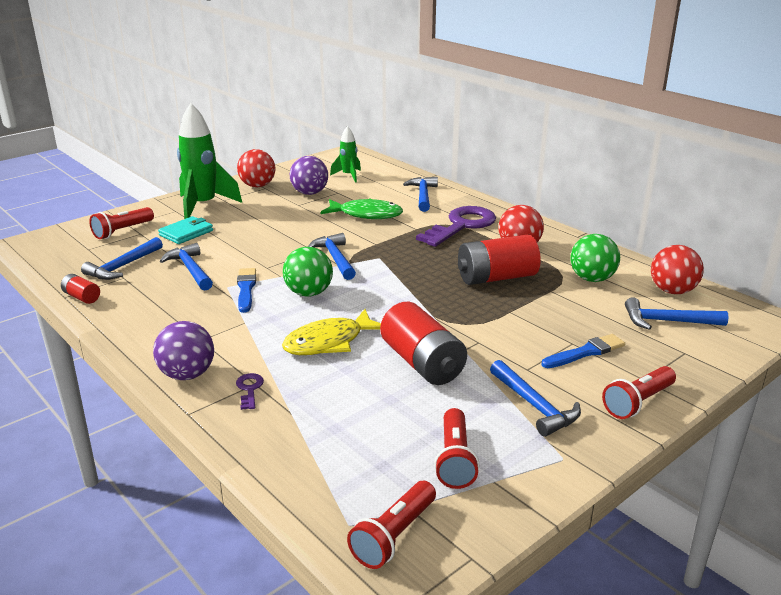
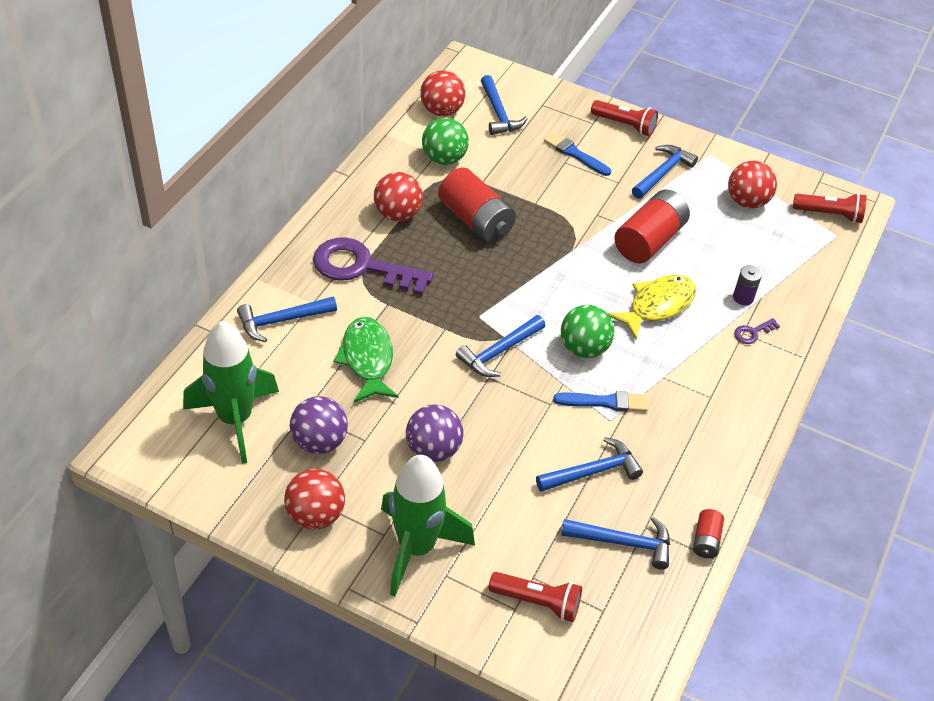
camera: 115 degrees left, 20 degrees up
(186, 233) = (507, 524): turquoise wallet -> none
(187, 374) = (763, 381): purple ball -> purple ball (433, 450)
(190, 269) = (593, 471): blue hammer -> blue hammer turned 150 degrees counterclockwise
(246, 289) = (605, 402): blue brush -> blue brush turned 150 degrees counterclockwise
(300, 399) = (743, 297): none -> purple battery
(329, 342) = (657, 306): yellow fish -> yellow fish turned 75 degrees counterclockwise
(348, 176) = (235, 419): green rocket -> green rocket, size x1.86
(455, 460) = (747, 202): red flashlight -> red ball

